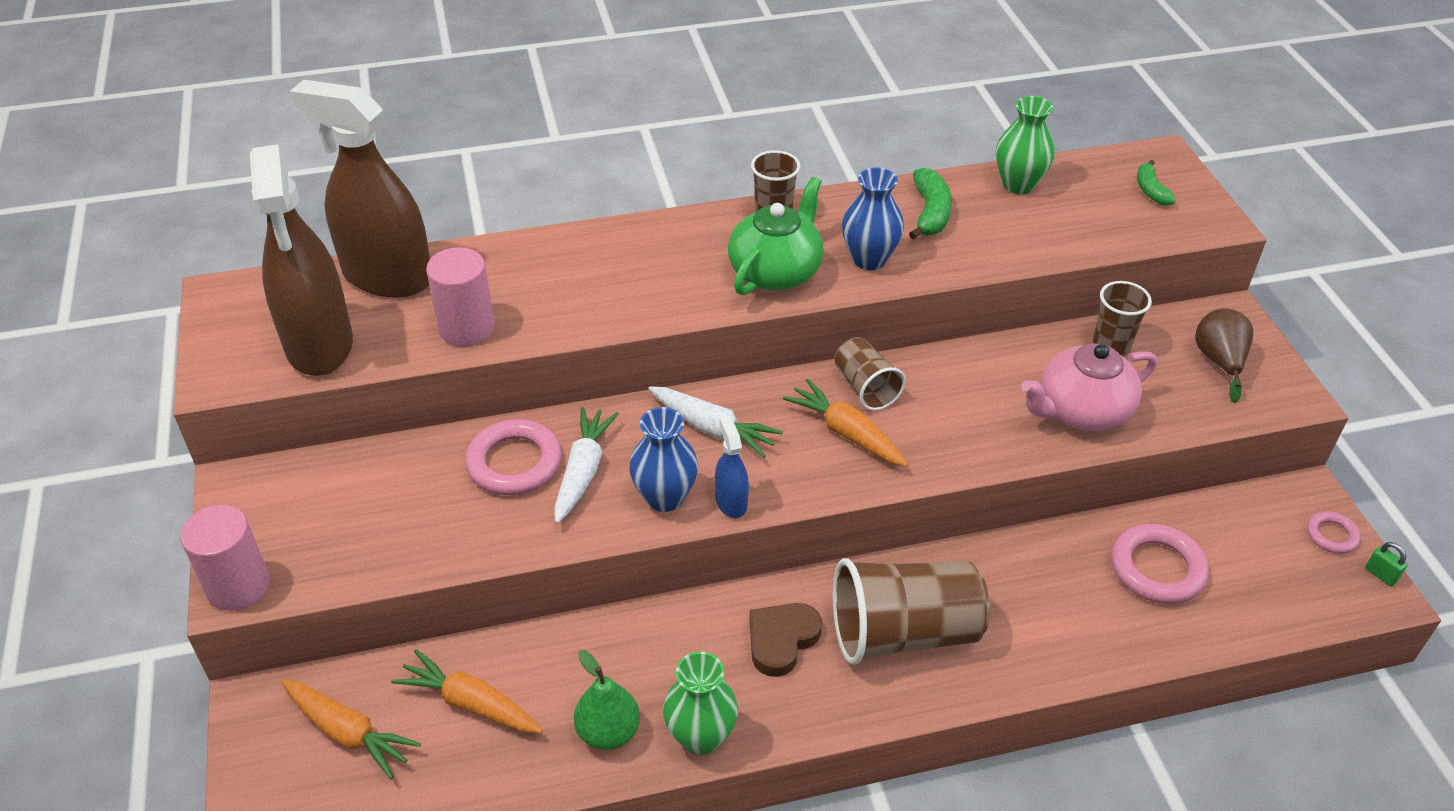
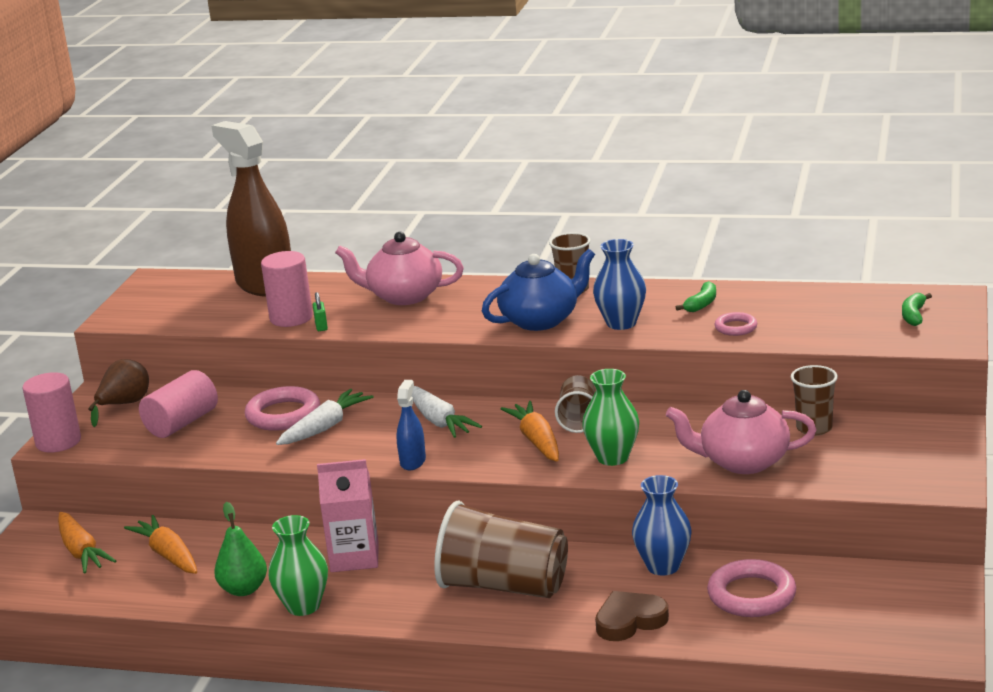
camera: 30 degrees right, 20 degrees down
(319, 344) = (190, 312): brown spray bottle -> none
(390, 509) = (182, 423): none -> pink cylinder
(582, 263) = (404, 296): none -> pink teapot
(665, 497) = (368, 450): blue vase -> blue vase (663, 566)
(704, 638) = (354, 557): none -> pink carton
(776, 271) = (541, 320): green teapot -> blue teapot
(781, 640) = (408, 570): brown heart -> brown heart (629, 621)
(930, 213) = (701, 304): green banana -> green banana, size x0.66
(1018, 184) = (797, 297): green vase -> green vase (612, 457)
(1219, 362) = (901, 454): brown pear -> brown pear (124, 405)
(1331, 535) = (936, 608): pink ring -> pink ring (736, 327)
(1380, 575) = (956, 641): green padlock -> green padlock (321, 326)

